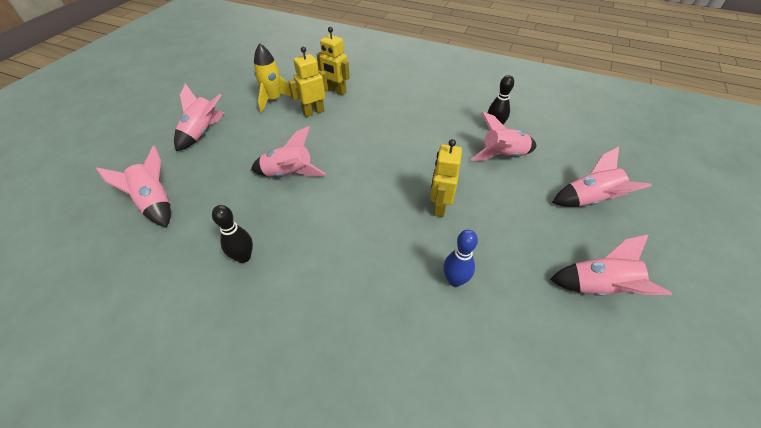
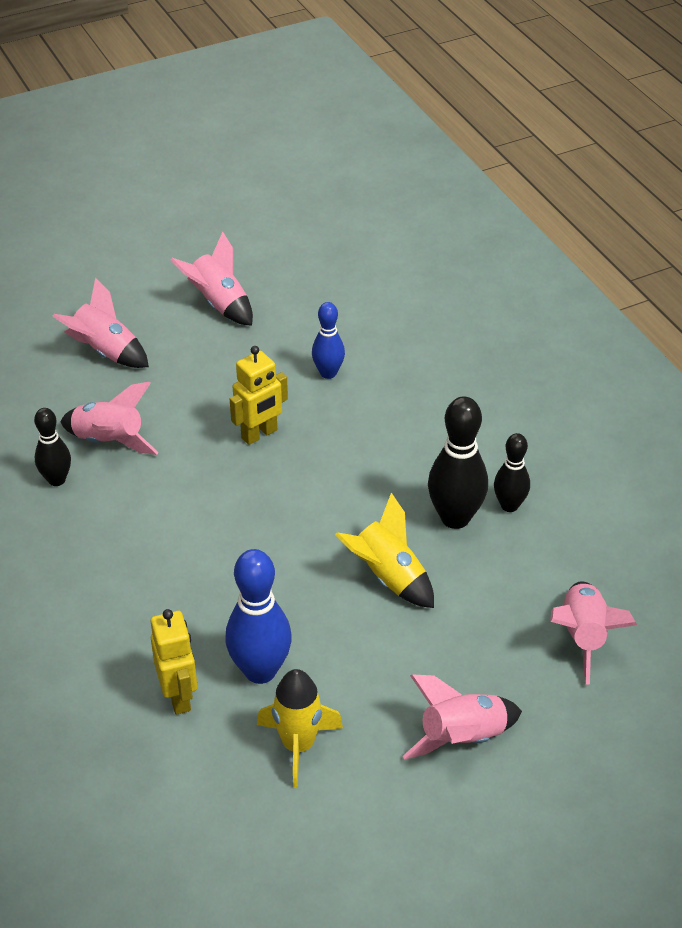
camera: 140 degrees left, 5 degrees down
(275, 227) = (455, 518): none -> black bowling pin
(289, 174) = (388, 577): pink rocket -> yellow rocket
(313, 112) = (260, 671): yellow robot -> blue bowling pin

